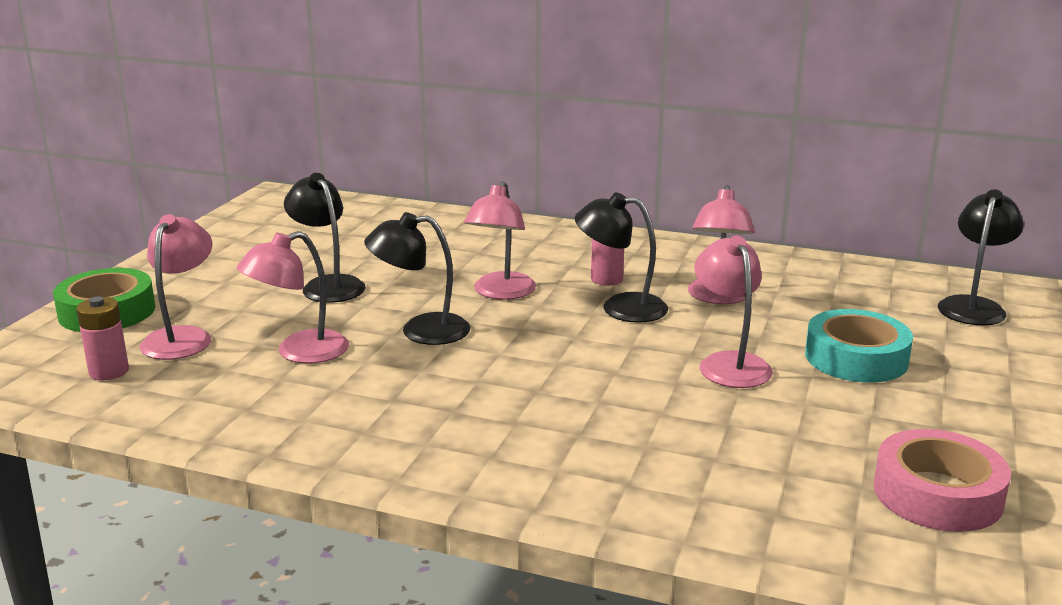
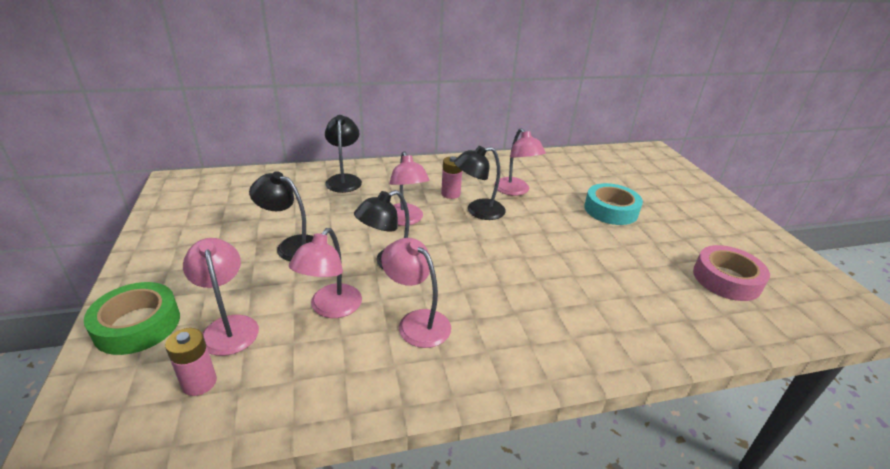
camera: 35 degrees left, 10 degrees up
(729, 363) = (566, 231): pink lamp -> pink lamp (416, 322)
(973, 306) = (617, 166): black lamp -> black lamp (344, 180)

